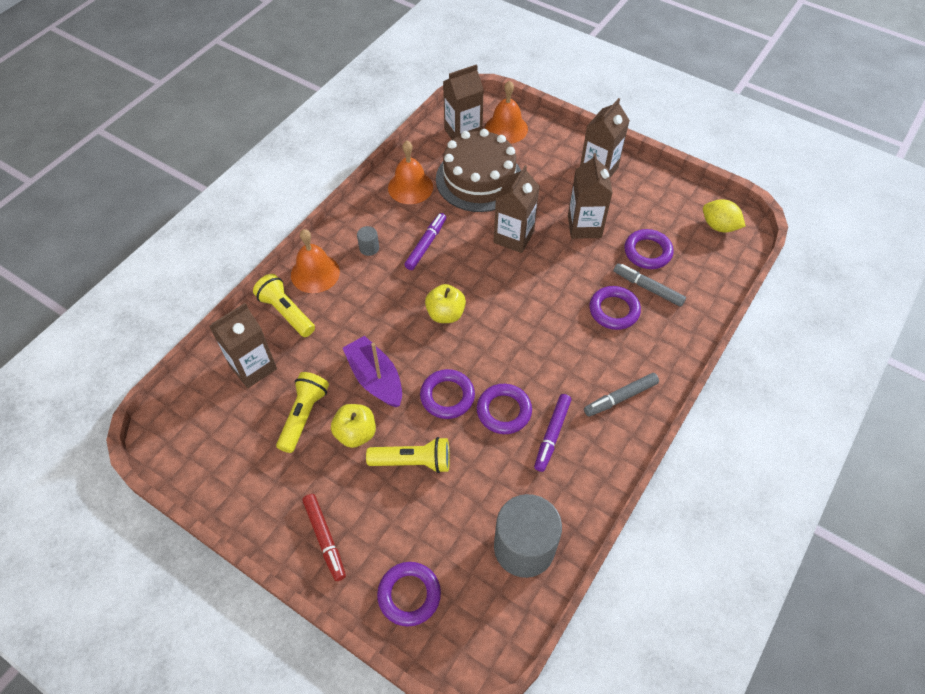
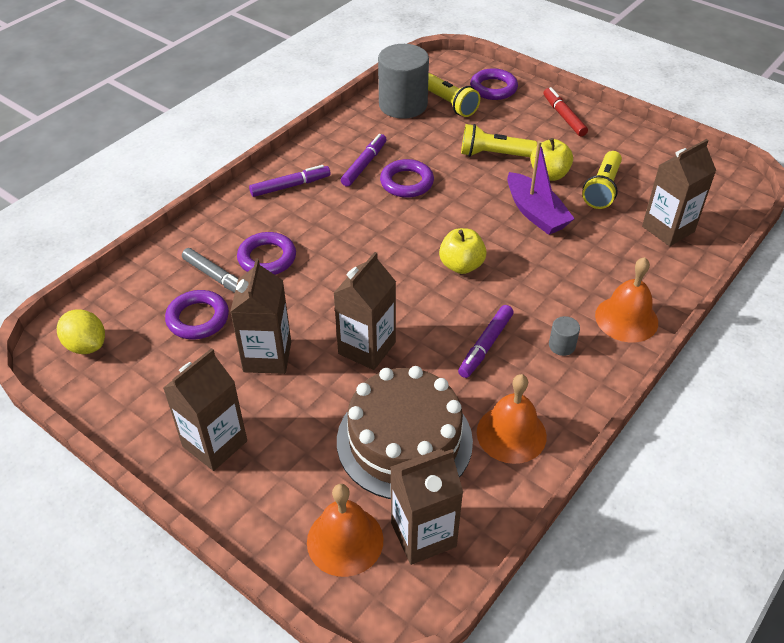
camera: 175 degrees left, 10 degrees down
(286, 312) = (649, 278): yellow flashlight -> yellow flashlight (449, 104)
(447, 396) = (461, 196): purple ring -> none
(620, 397) = (290, 186): grey marker -> purple marker

